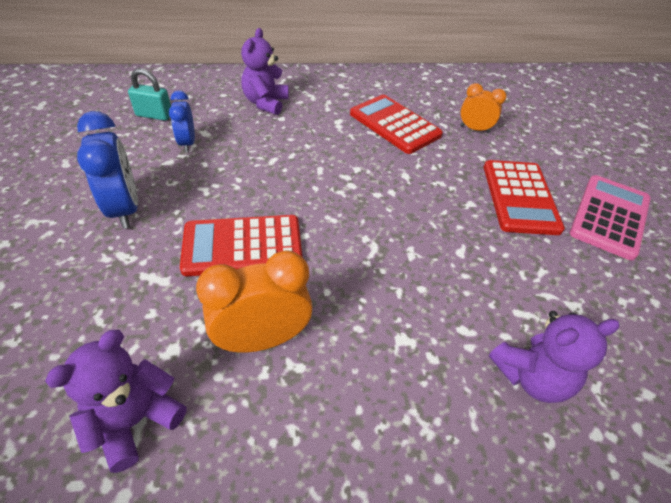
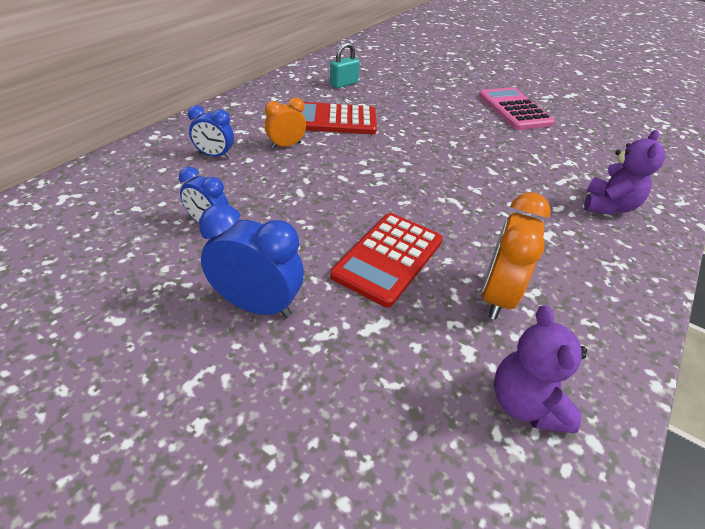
camera: 50 degrees left, 5 degrees down
(154, 115) = (127, 223): turquoise padlock -> turquoise padlock (344, 84)
(265, 103) = (214, 155): purple teddy bear -> blue clock
(474, 129) = (383, 97): orange clock -> orange clock (286, 145)
(520, 197) = (467, 124): red calculator -> none

